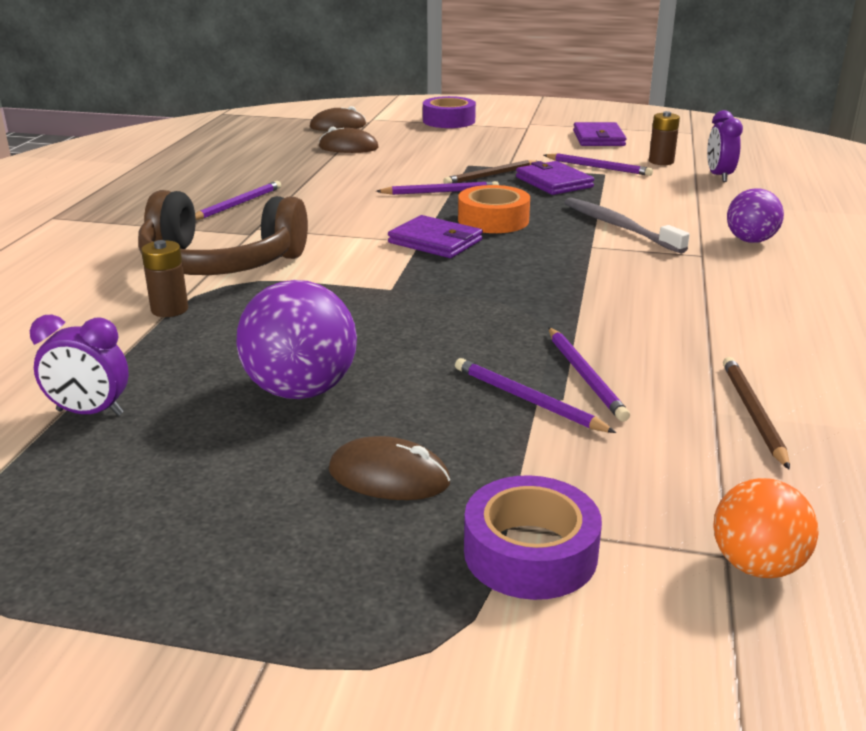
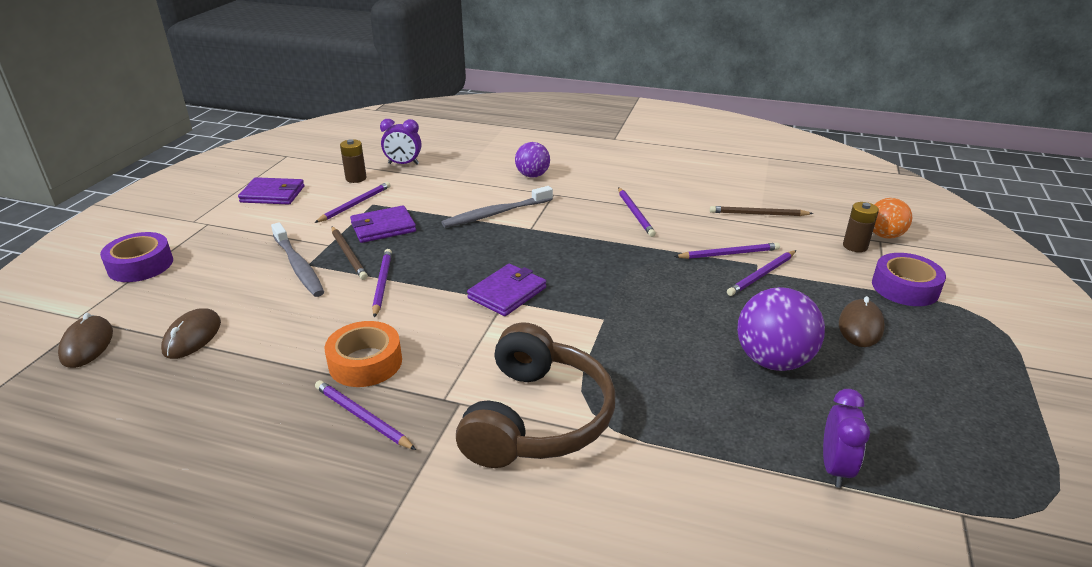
camera: 85 degrees left, 5 degrees up
(169, 309) = (644, 443): brown battery -> brown battery (855, 246)
(463, 162) = (298, 266): none -> grey toothbrush
(493, 220) = (465, 263): orange tape -> orange tape (365, 362)
(678, 308) = (635, 213): none -> purple pencil

